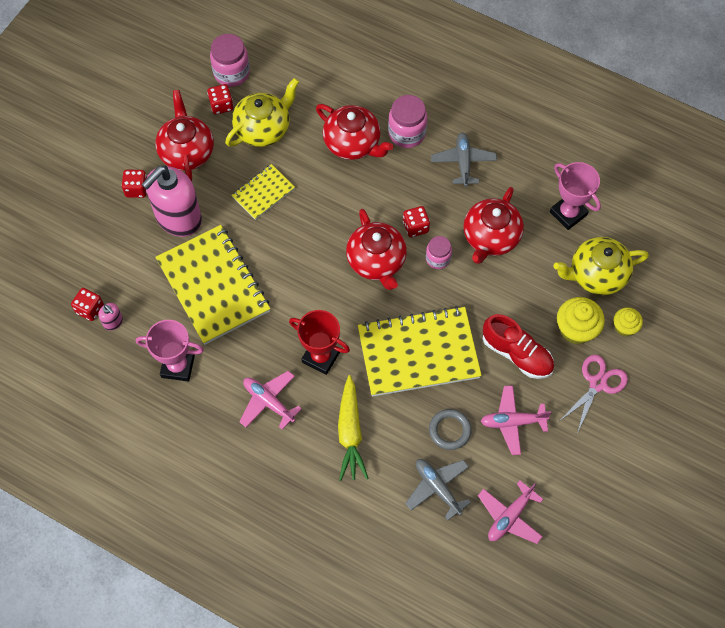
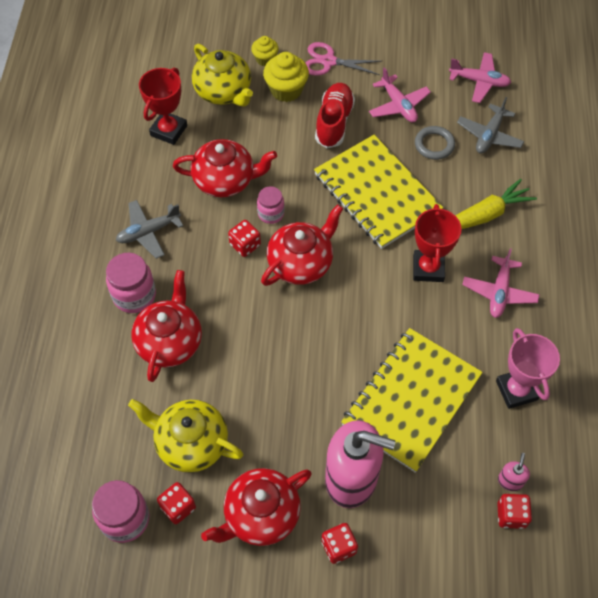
camera: 115 degrees left, 5 degrees down
(263, 193) = (275, 403): yellow notebook -> none
(568, 213) = (168, 130): pink trophy -> red trophy

